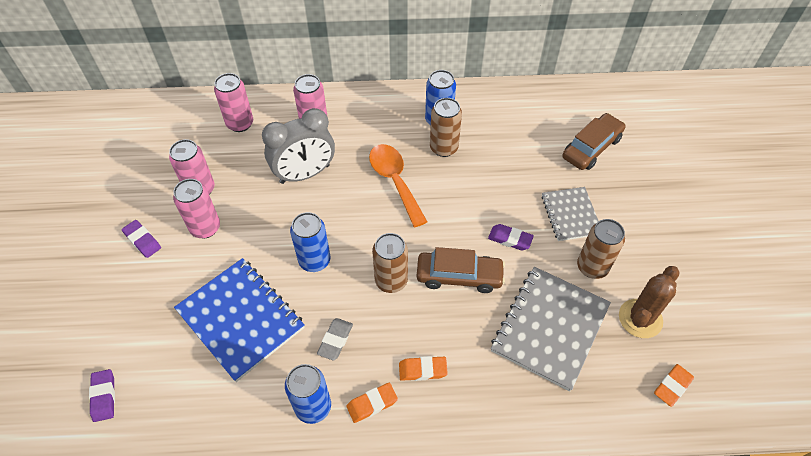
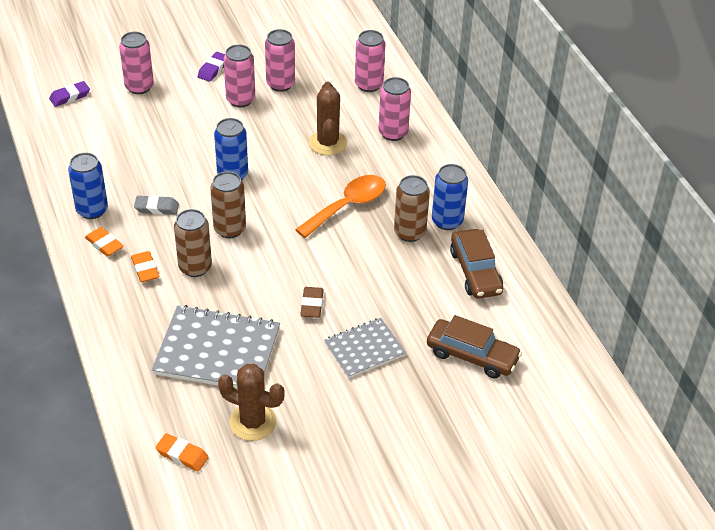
camera: 70 degrees right, 10 degrees down
(130, 318) = (139, 87): none -> pink can
(241, 319) = (158, 147): blue notebook -> none
(305, 174) = (327, 143): grey clock -> brown cactus
(459, 276) = (252, 275): brown car -> brown car (475, 272)
(510, 239) = (312, 305): purple eraser -> brown eraser
(592, 267) = (302, 375): brown can -> brown can (195, 267)

